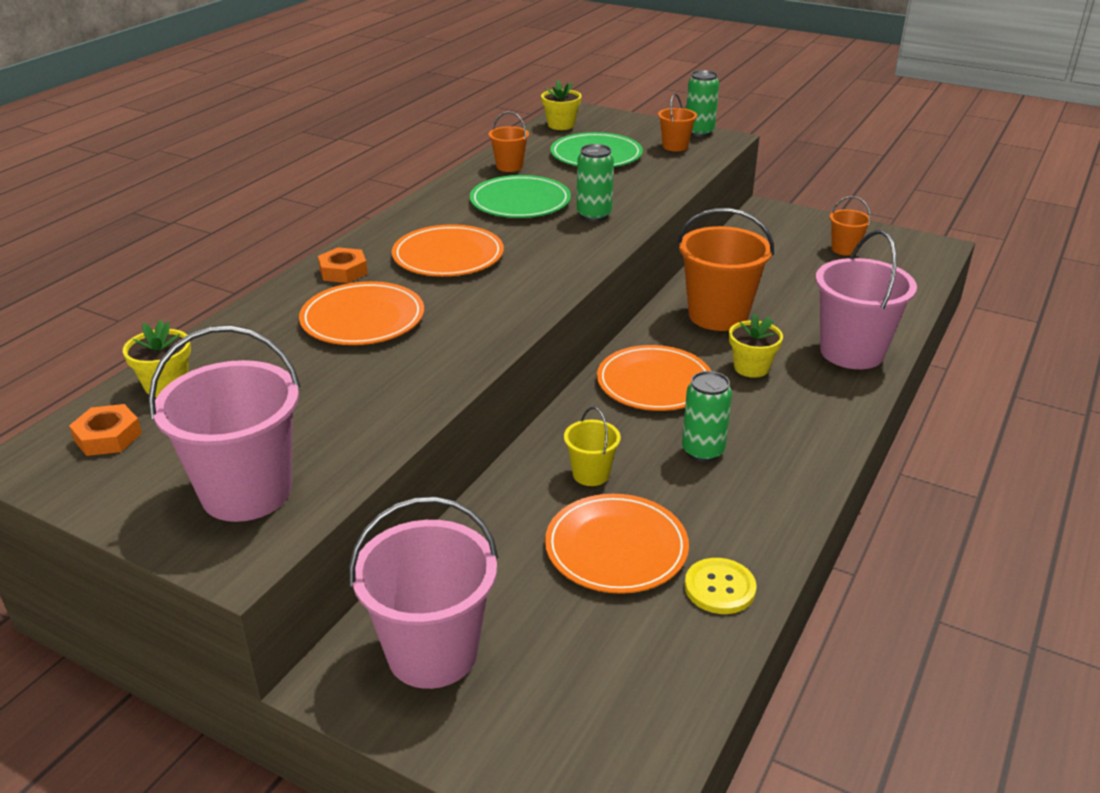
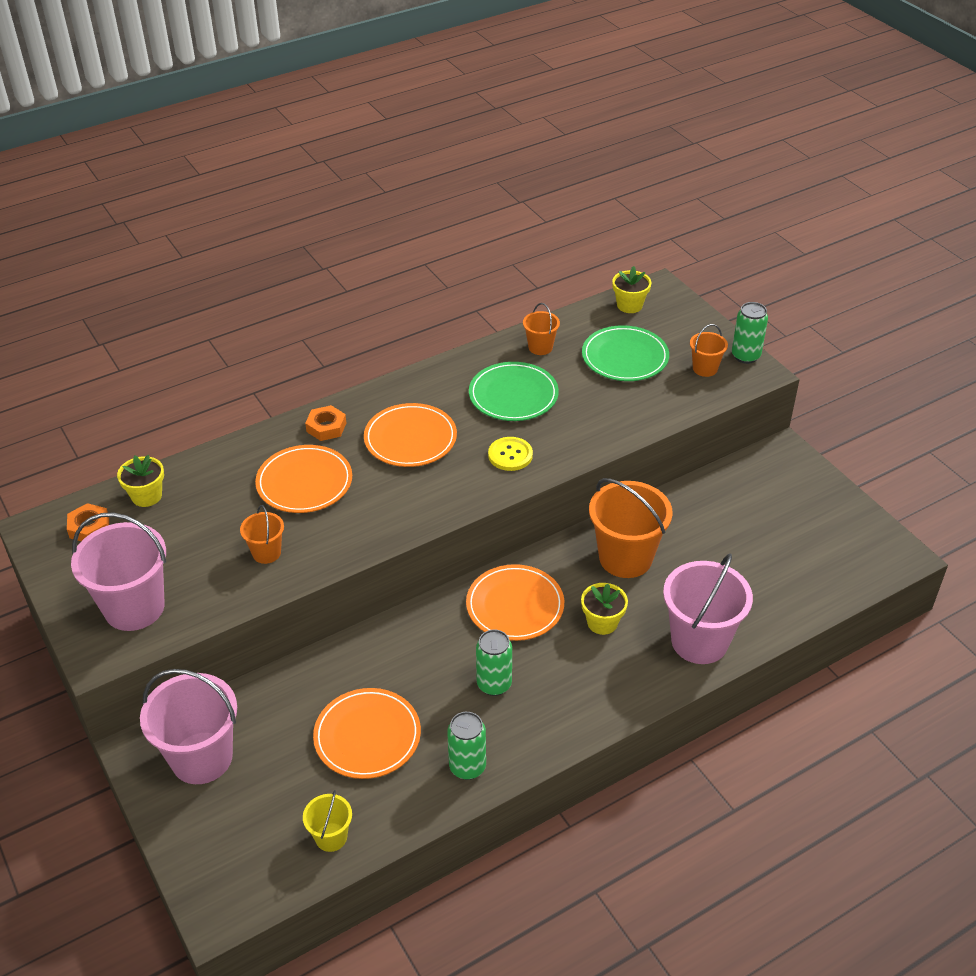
camera: 30 degrees right, 10 degrees up
(591, 474) = (400, 668): yellow bucket -> yellow bucket (331, 837)
(594, 215) = (558, 433): green can -> green can (467, 767)
(719, 588) = (406, 799): yellow button -> yellow button (510, 455)
(844, 249) = (809, 526): orange bucket -> orange bucket (266, 553)

